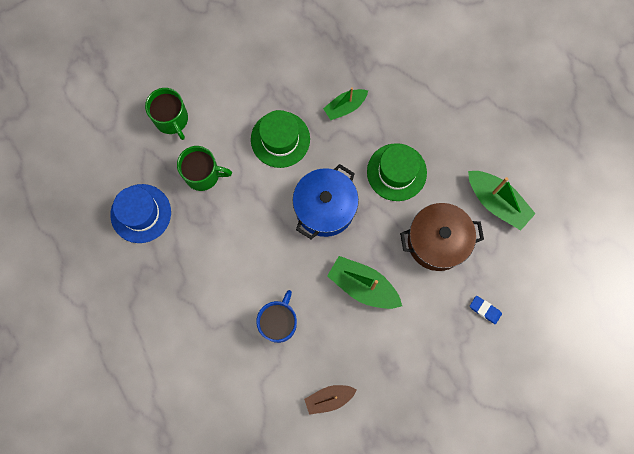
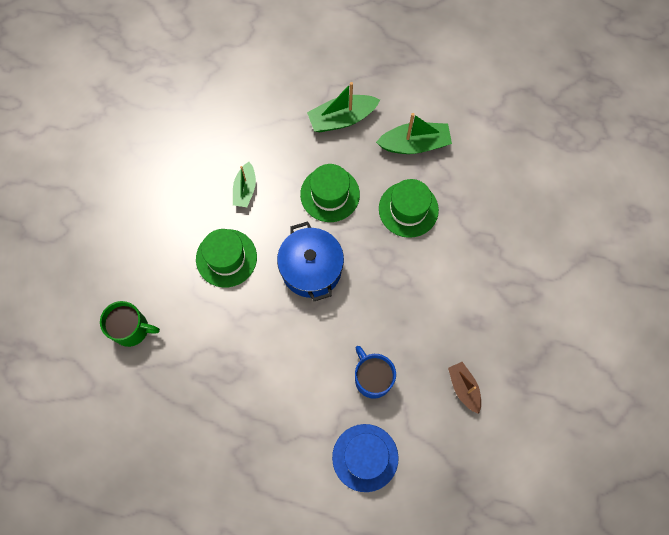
camera: 50 degrees left, 5 degrees down
(141, 213) = (187, 418): blue hat -> blue hat (365, 457)
(203, 174) = (200, 341): green mug -> none
(329, 398) = (463, 388): brown boat -> brown boat turned 135 degrees clockwise
(363, 286) = (397, 290): green boat -> green boat (342, 119)
(437, 241) = (408, 209): brown pot -> green hat
(485, 310) = (488, 218): blue eraser -> none

